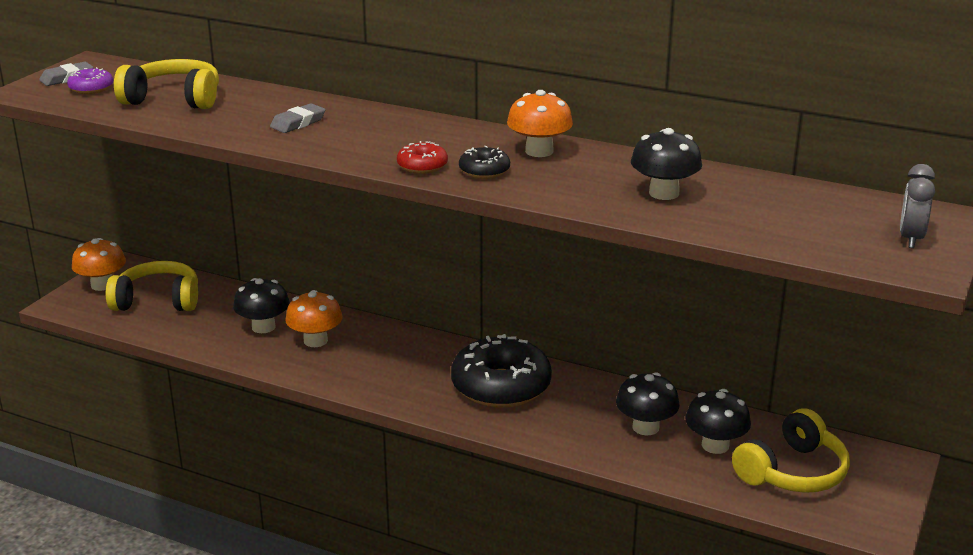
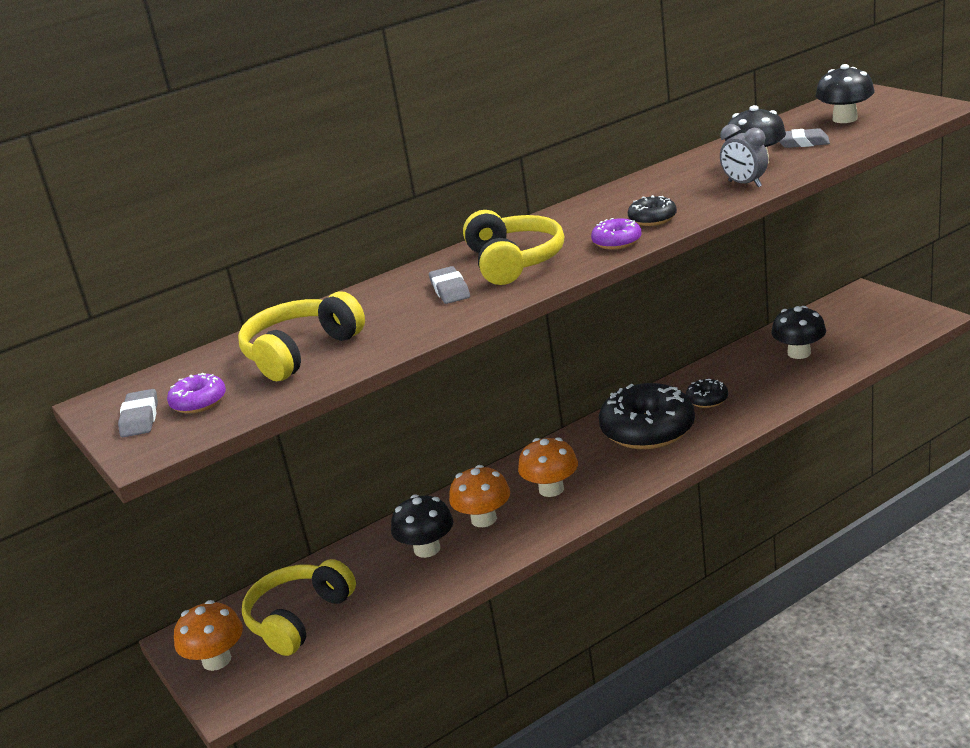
camera: 55 degrees left, 0 degrees up
(422, 166) = (617, 242): red donut -> purple donut
(539, 151) = (631, 196): orange mushroom -> orange mushroom (551, 489)
(578, 407) = (707, 399): none -> black donut
(645, 427) = (756, 376): black mushroom -> black mushroom (845, 119)
(741, 207) = (802, 143): none -> grey eraser
(792, 472) = (851, 331): yellow headphones -> yellow headphones (513, 262)
(911, 239) = (891, 105): grey clock -> grey clock (744, 184)

